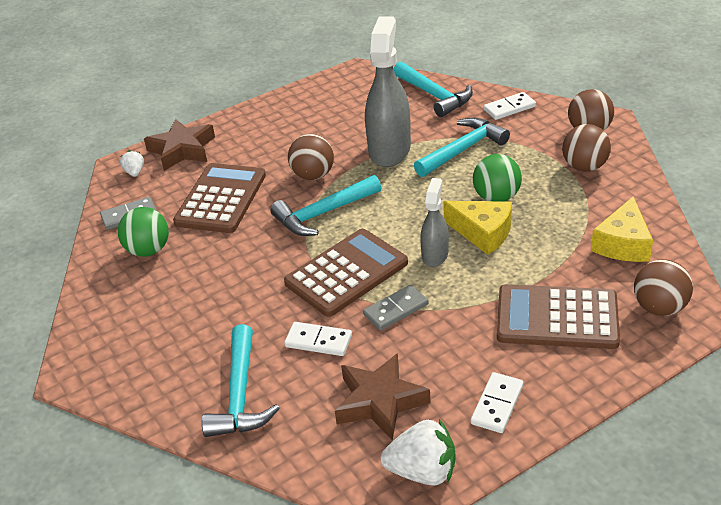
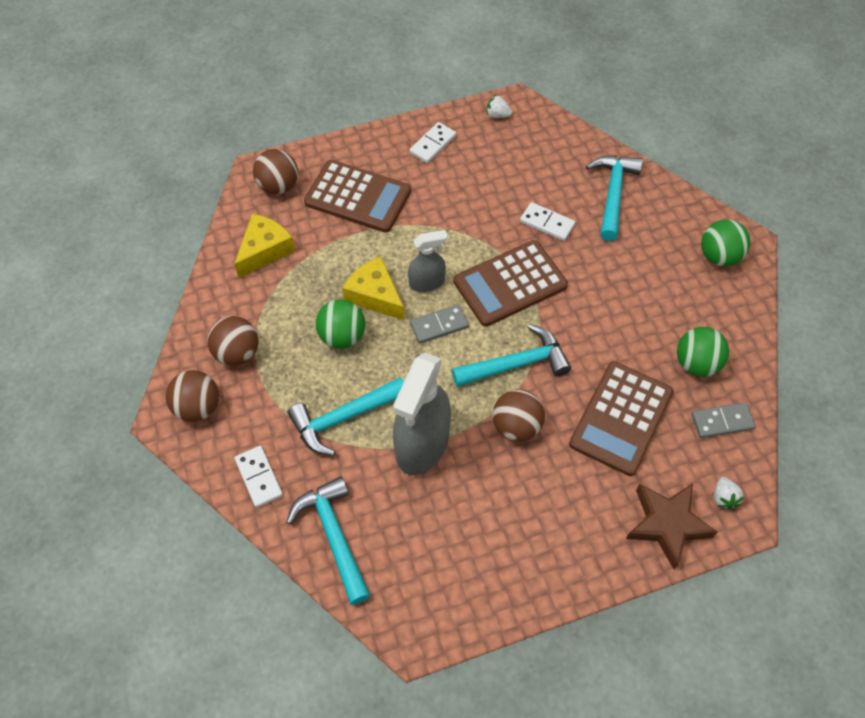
camera: 170 degrees left, 20 degrees up
(110, 351) = (719, 256): none -> green ball
(380, 401) = (512, 165): brown star -> none
(396, 310) = (478, 236): grey domino -> grey domino (439, 325)
(422, 471) = (497, 115): white strawberry -> white strawberry, size x0.54
(435, 255) = (427, 282): grey spray bottle -> grey spray bottle turned 135 degrees counterclockwise
(509, 108) = (258, 477): white domino -> white domino turned 75 degrees clockwise

